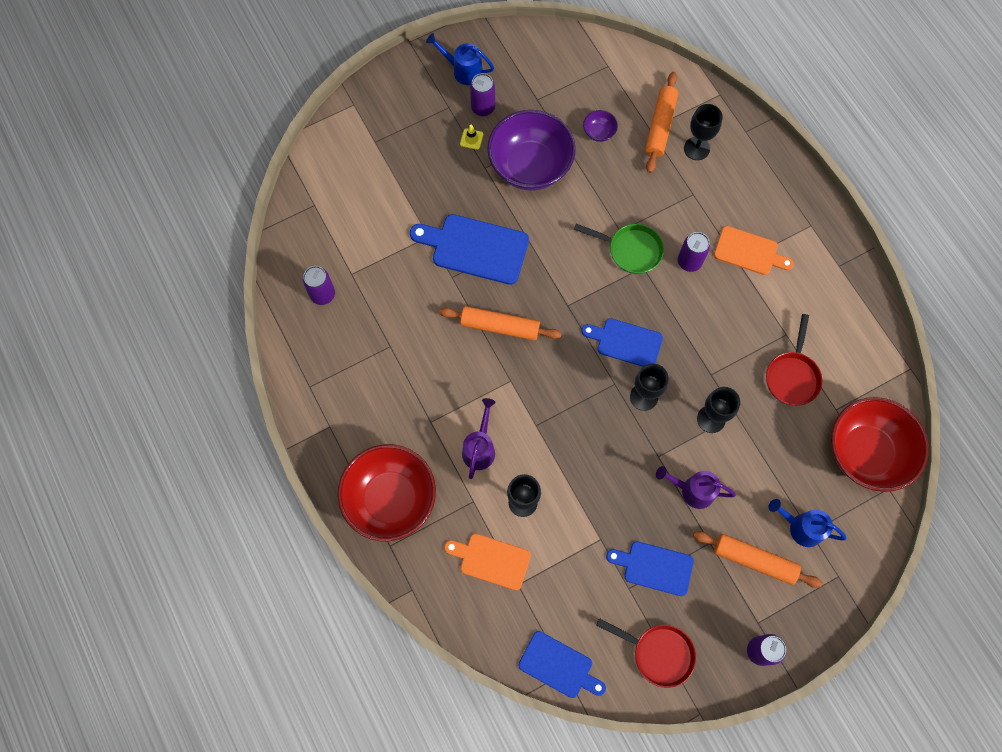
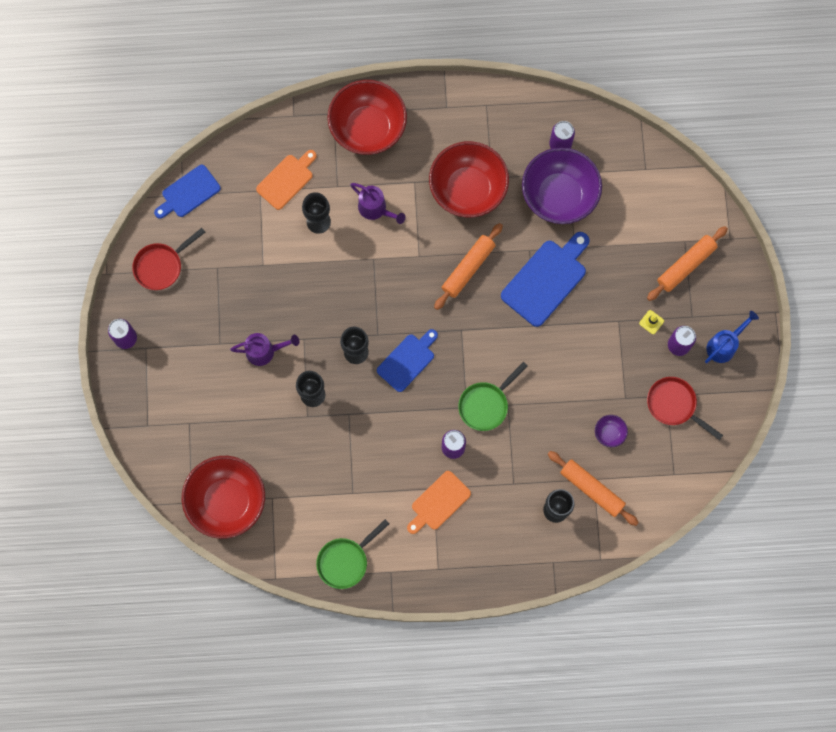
camera: 115 degrees right, 5 degrees up
(414, 364) = (468, 189): none -> red bowl
(530, 166) = (603, 359): purple bowl -> purple bowl (559, 196)
(654, 567) = (222, 293): blue cutting board -> none
(692, 490) = (264, 351): purple watering can -> purple watering can turned 45 degrees clockwise
(754, 560) = (190, 369): orange rolling pin -> orange rolling pin (686, 266)
(792, 376) = (316, 478): red pan -> red pan (674, 405)
(801, 527) = (196, 418): blue watering can -> none
(854, 311) = (345, 561): none -> green pan

